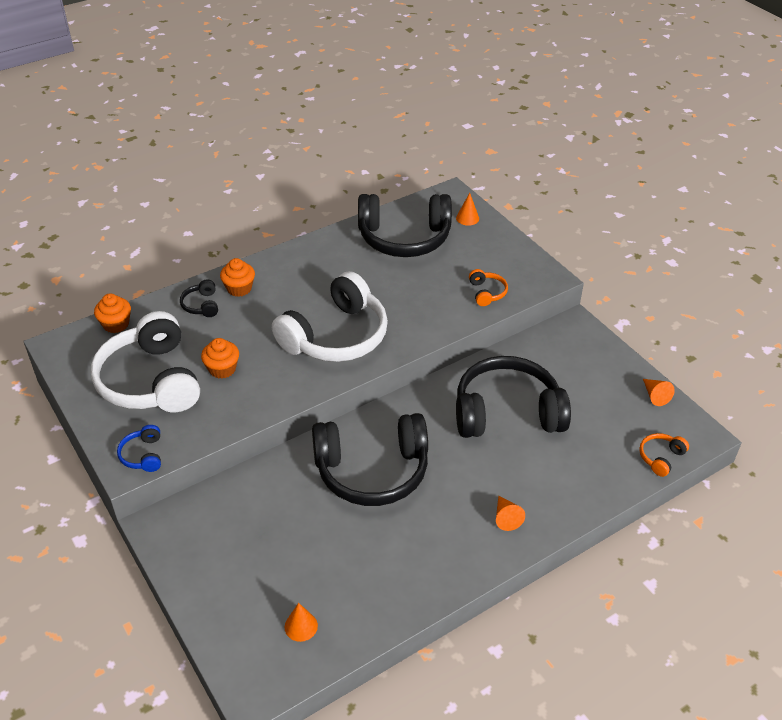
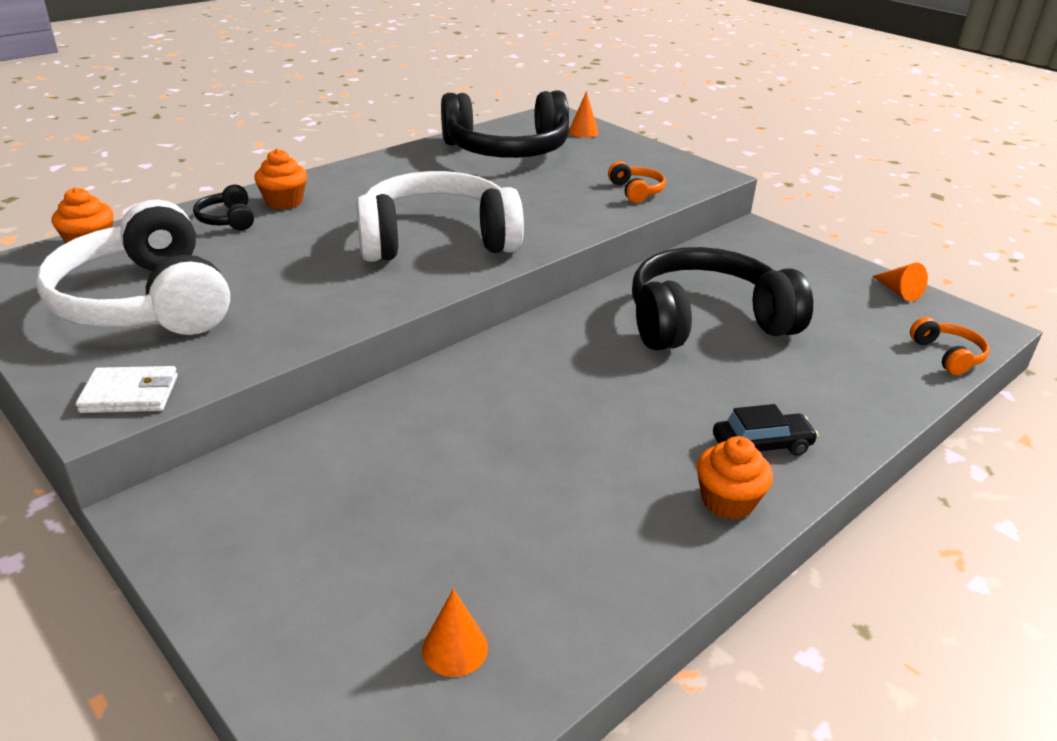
camera: 10 degrees left, 10 degrees down
(143, 455) = (130, 394): blue headphones -> white wallet
(222, 369) = (265, 283): orange cupcake -> orange cupcake (727, 501)
(336, 336) = (437, 240): white headphones -> white headphones turned 135 degrees counterclockwise
(372, 470) = (526, 403): black headphones -> none
(506, 518) = (761, 445): orange cone -> black car
(660, 457) = (947, 355): orange headphones -> orange headphones turned 135 degrees clockwise

